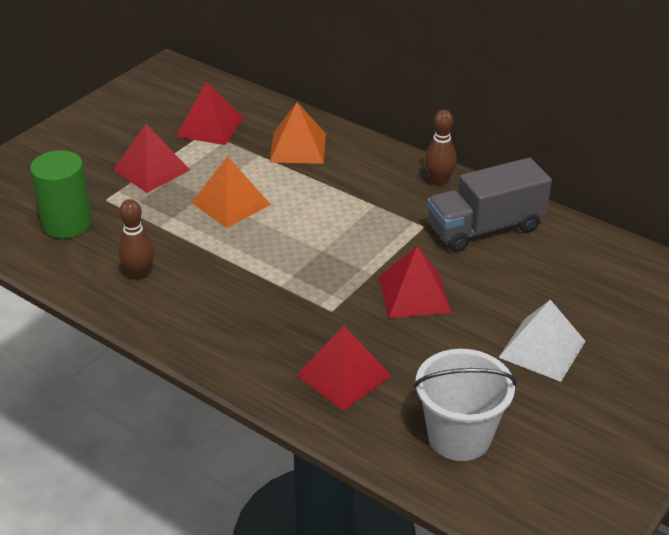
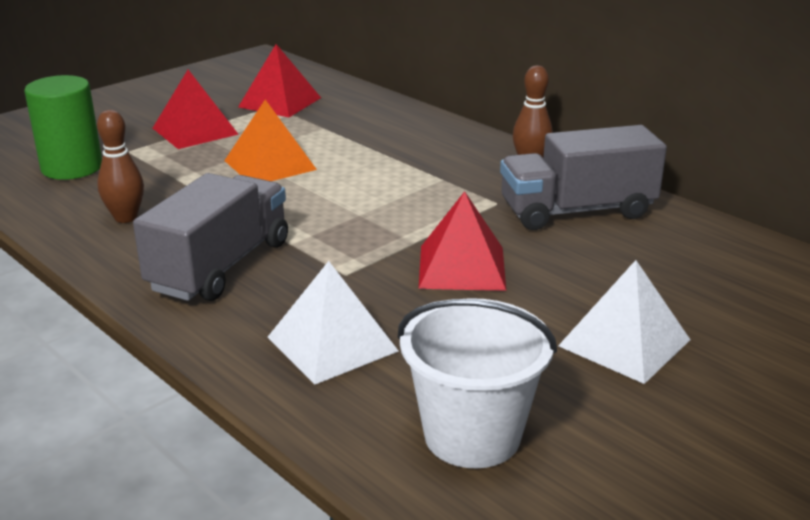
camera: 10 degrees right, 10 degrees down
(235, 314) = (220, 266): none -> grey truck
(298, 147) = (371, 125): orange pyramid -> none
(343, 375) = (332, 344): red pyramid -> white pyramid

